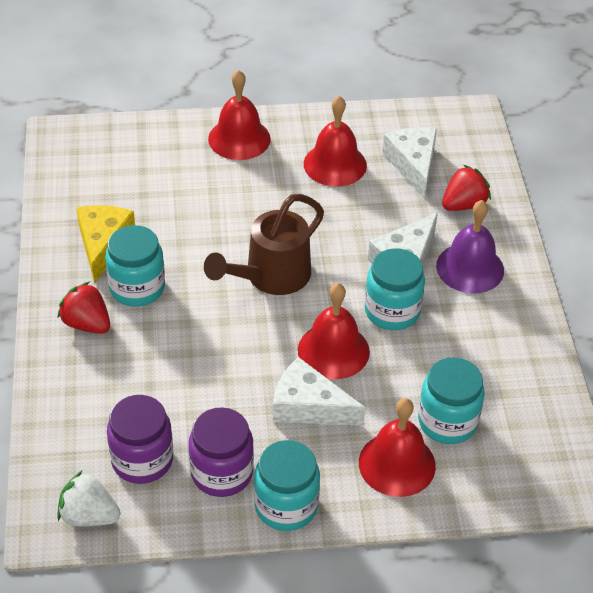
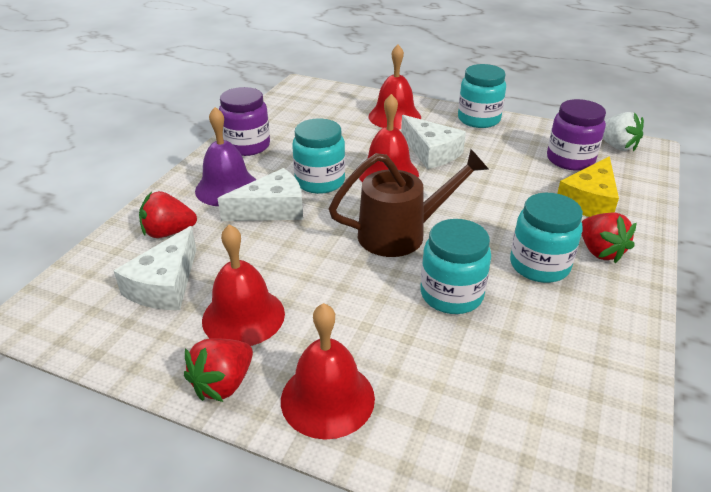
camera: 150 degrees left, 10 degrees down
(103, 244) = (566, 320): yellow cheese -> yellow cheese (589, 201)
(222, 473) = (514, 141): purple jar -> purple jar (247, 146)
(307, 124) = (223, 384): none -> red strawberry
(447, 422) = (344, 123): turquoise jar -> turquoise jar (451, 294)

